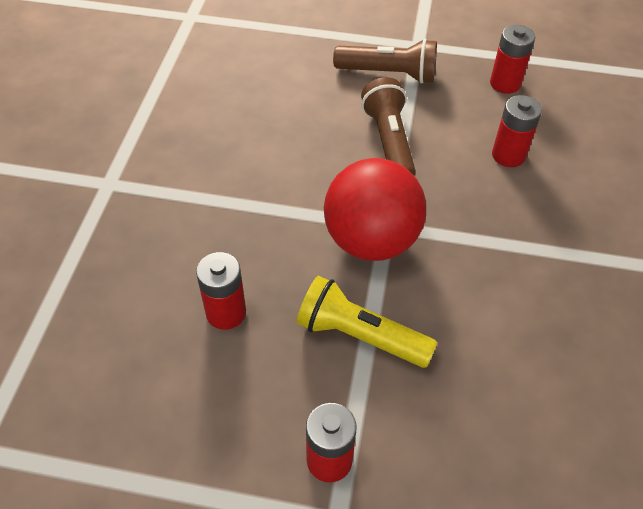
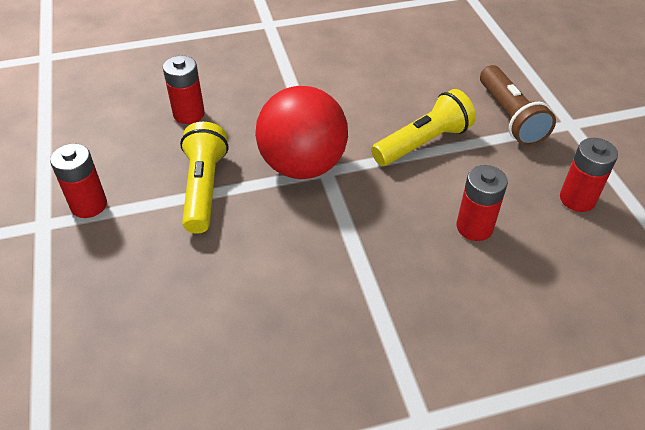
camera: 65 degrees right, 5 degrees down
(389, 142) = (423, 143): brown flashlight -> yellow flashlight

